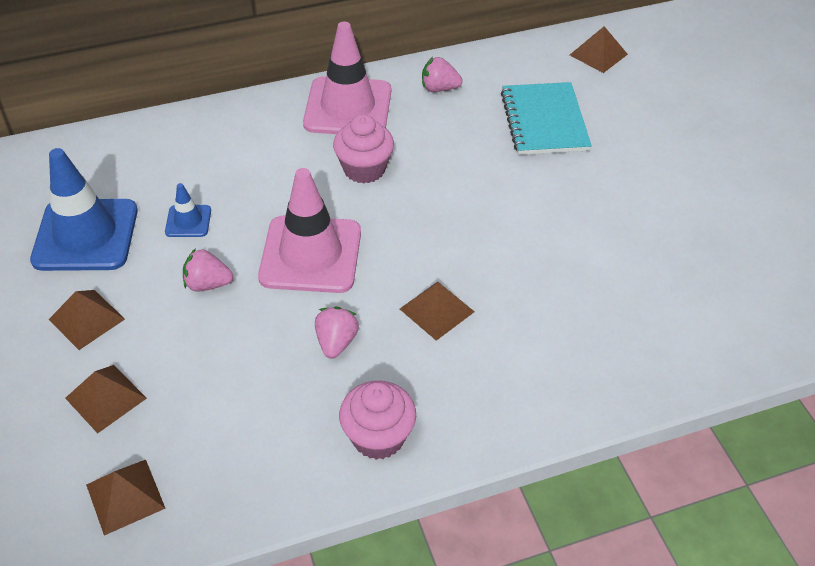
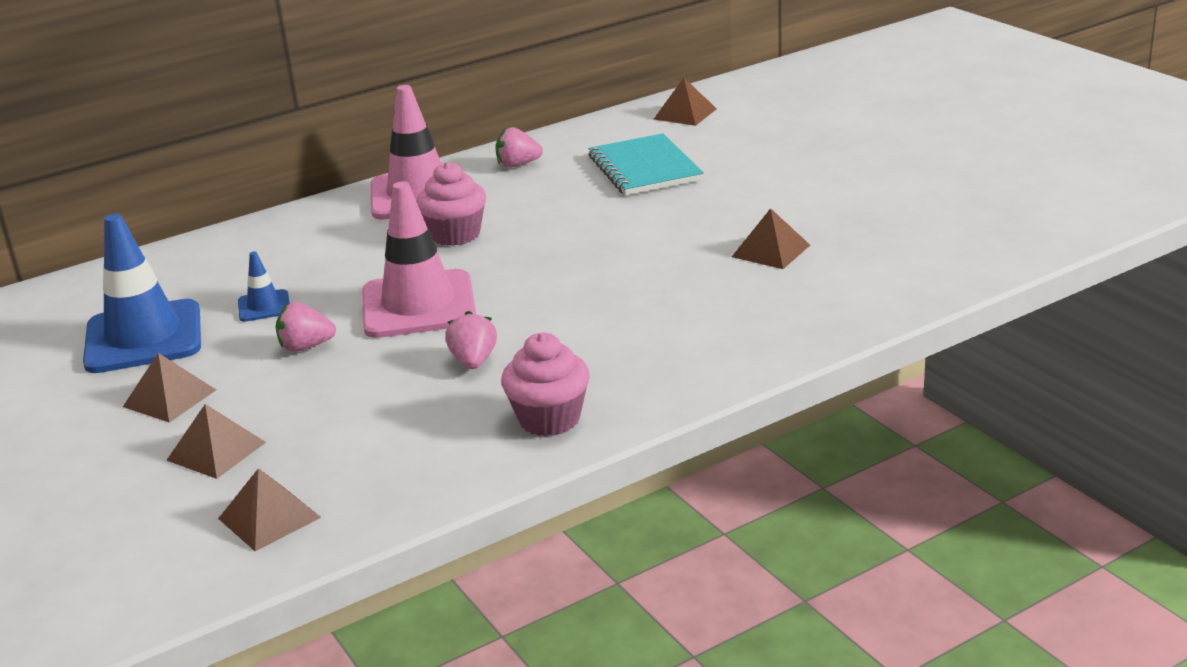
camera: 10 degrees left, 20 degrees down
(436, 310) = (579, 318): brown pyramid -> brown pyramid (770, 251)

